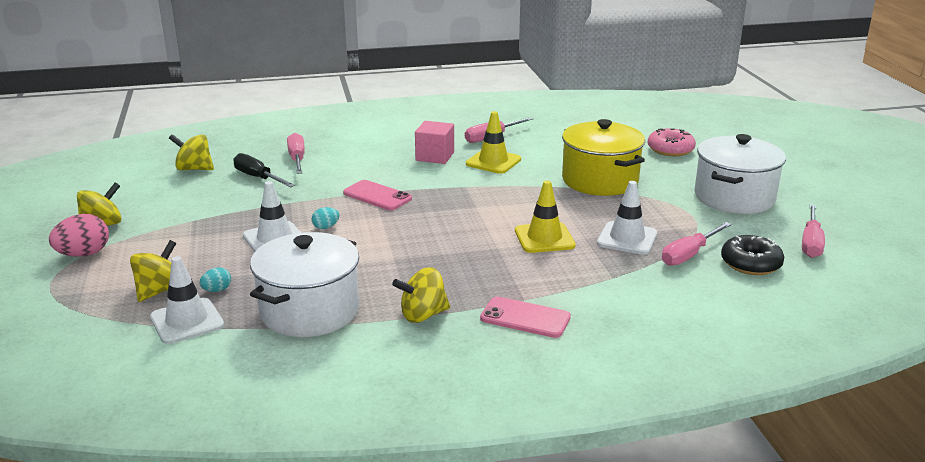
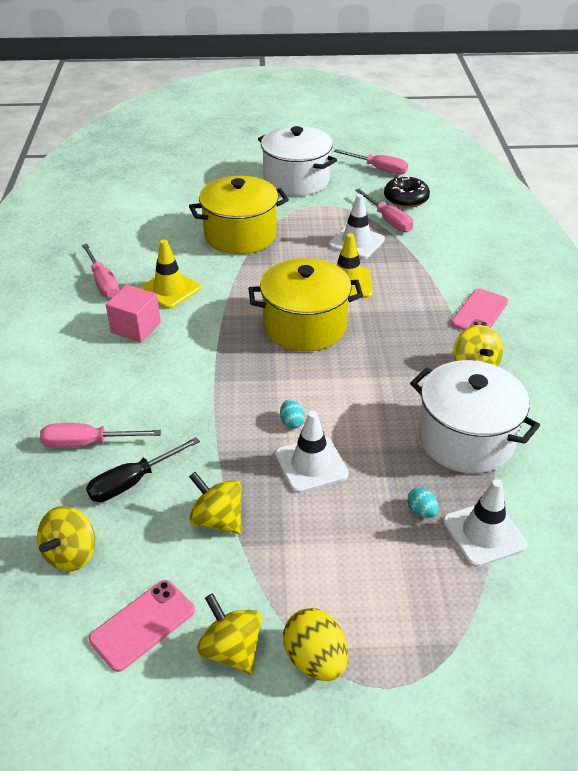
camera: 80 degrees left, 15 degrees up
(84, 254) = (315, 659): pink egg -> yellow egg
(159, 290) = (418, 563): yellow spinning top -> yellow spinning top (217, 519)
(377, 196) = (225, 379): pink phone -> pink phone (143, 625)
(462, 222) = (304, 326): none -> yellow pot
(670, 149) = (189, 187): pink donut -> none

